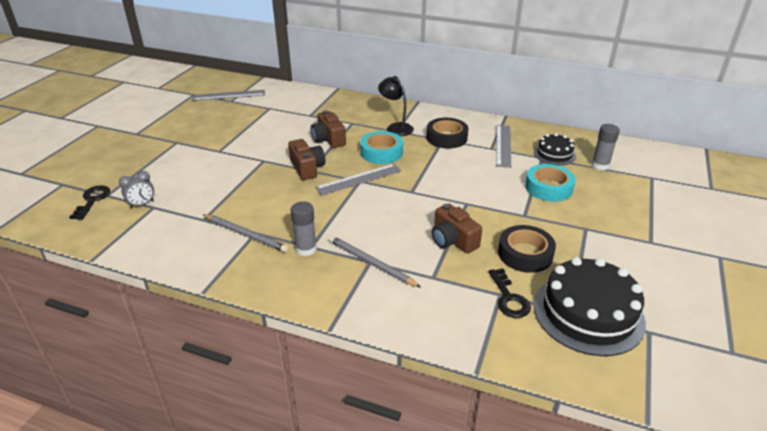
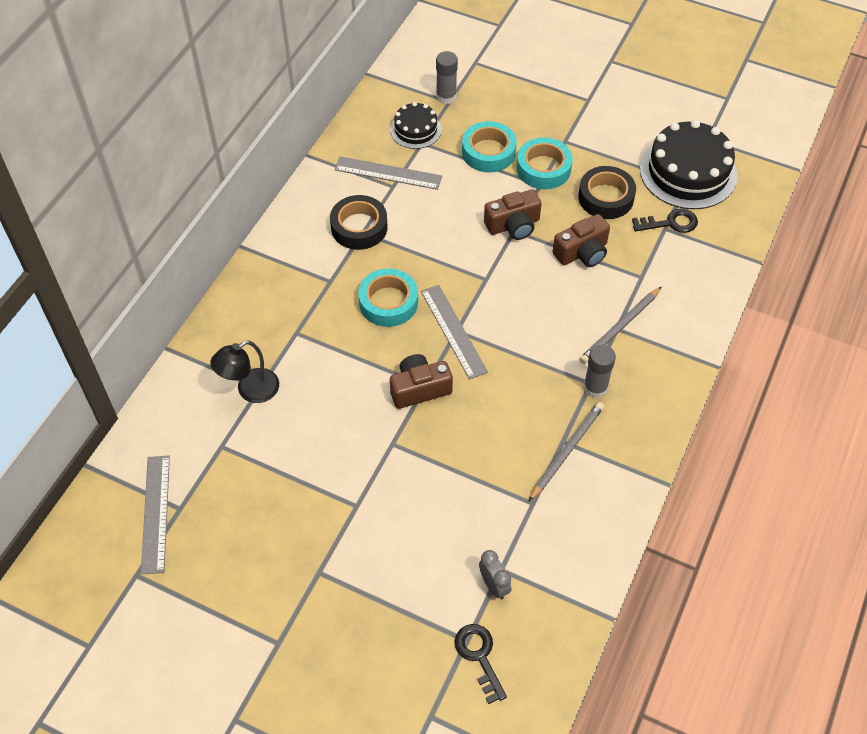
camera: 85 degrees left, 20 degrees up
(92, 200) = (479, 656): black key -> black key turned 60 degrees clockwise
(328, 139) = (342, 363): brown camera -> brown camera (513, 225)
(396, 127) = (320, 280): black lamp -> black lamp (250, 390)
(544, 217) = (543, 168): none -> turquoise tape

